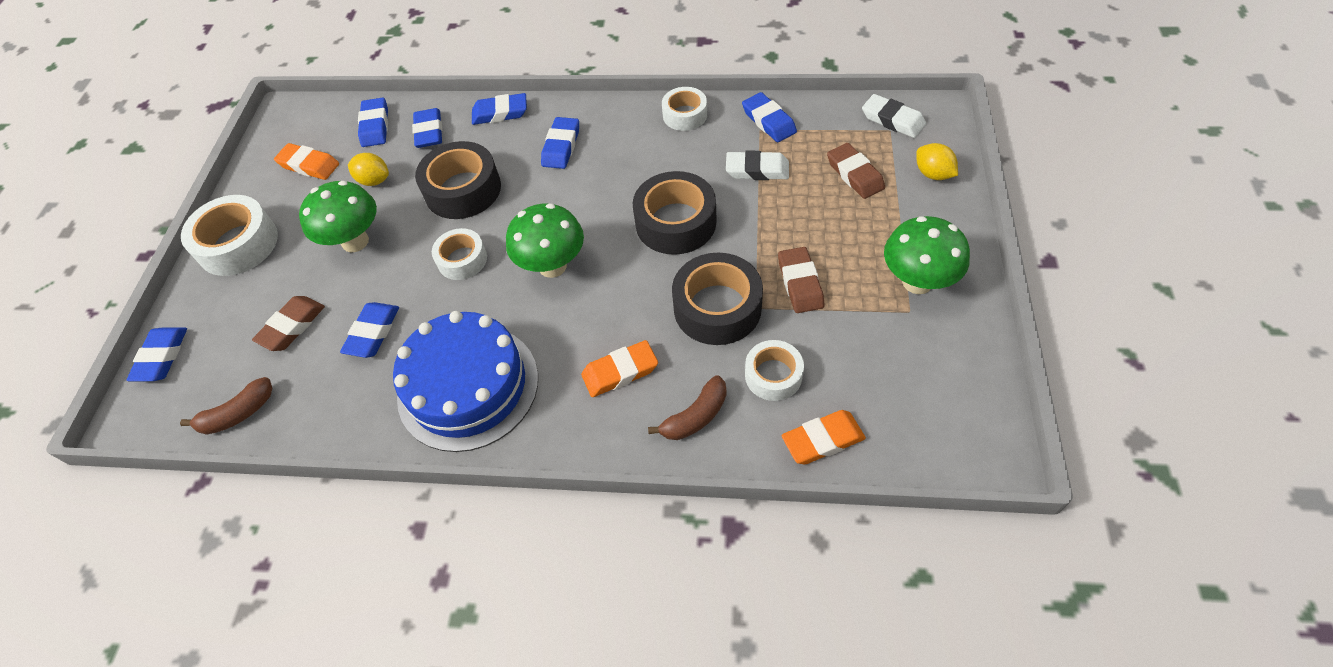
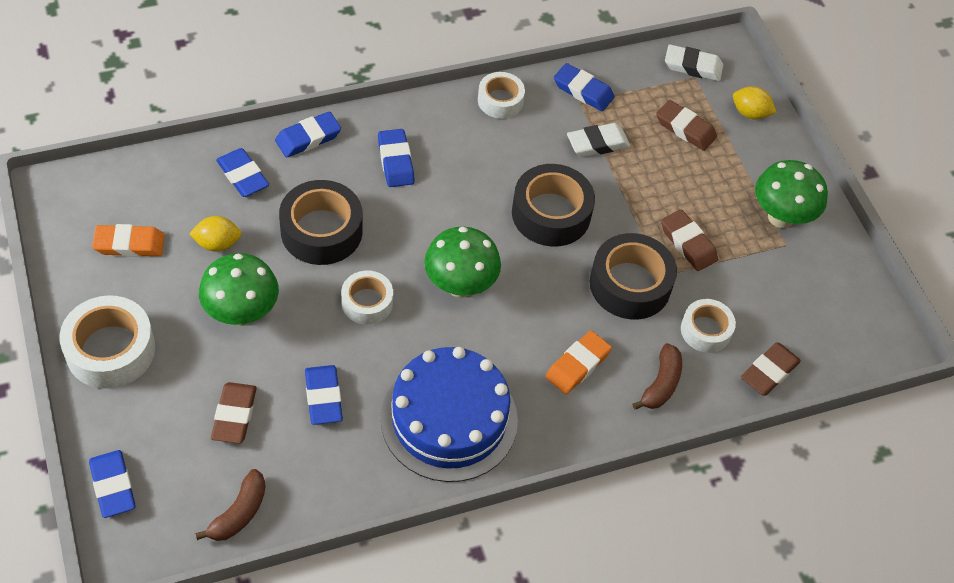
camera: 35 degrees left, 0 degrees up
(375, 126) = (176, 182): blue eraser -> none
(822, 440) = (769, 372): orange eraser -> brown eraser

